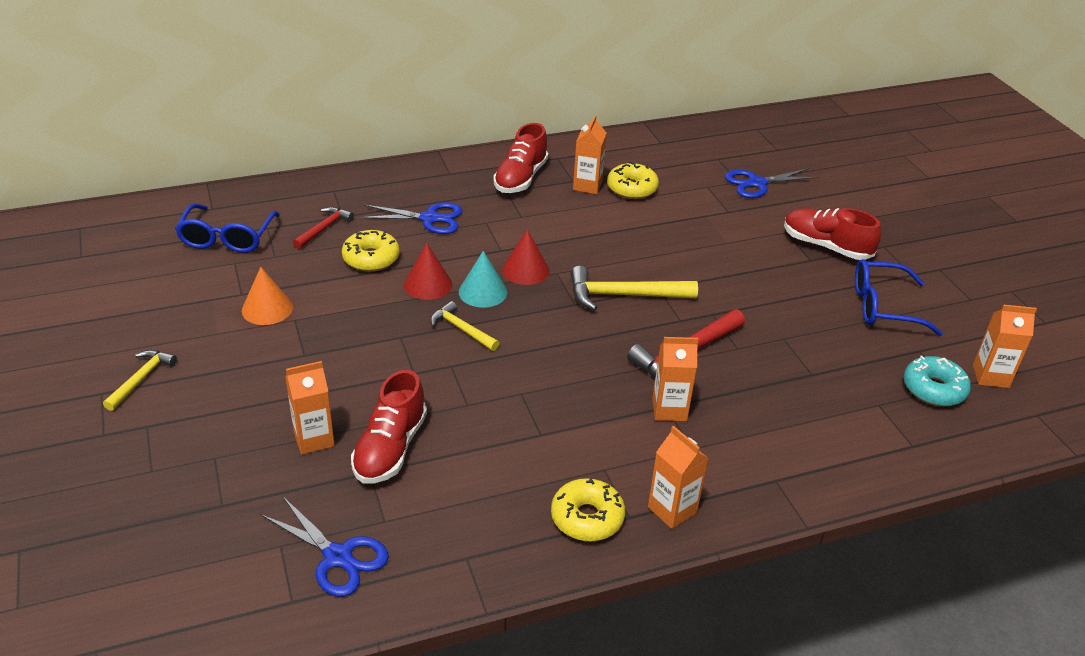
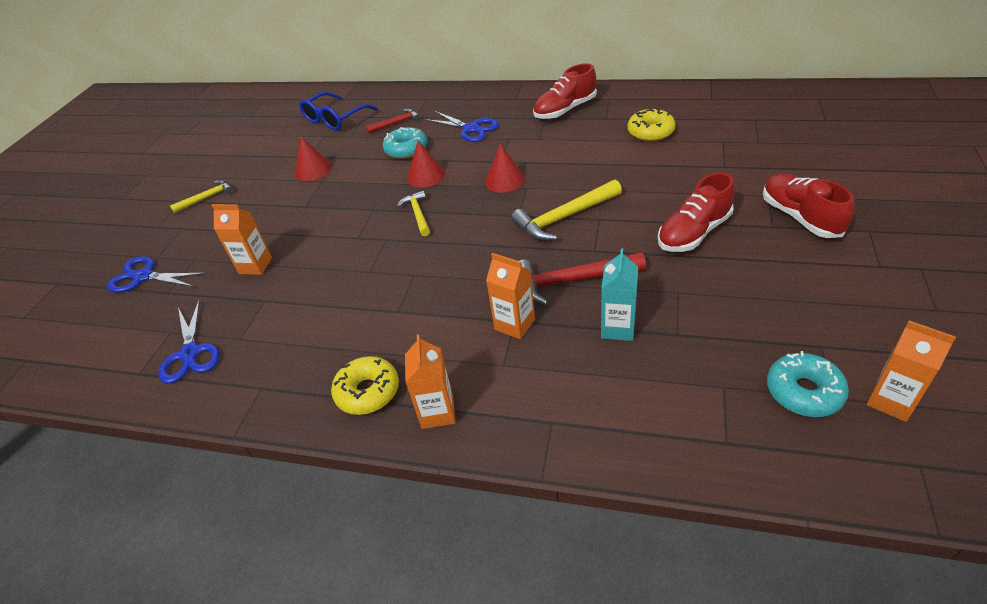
camera: 40 degrees right, 5 degrees up
(267, 309) = (313, 170): orange cone -> red cone
(371, 258) = (406, 149): yellow donut -> turquoise donut
(390, 448) = (292, 287): red shoe -> red shoe (693, 233)
(482, 292) = (458, 190): turquoise cone -> none
(587, 186) = (614, 124): orange carton -> none
(623, 295) = (564, 218): yellow hammer -> yellow hammer turned 60 degrees counterclockwise
(757, 183) = (776, 147): blue scissors -> blue scissors (143, 277)
(761, 384) = (618, 328): none -> turquoise carton
(883, 307) = (815, 290): blue glasses -> none

